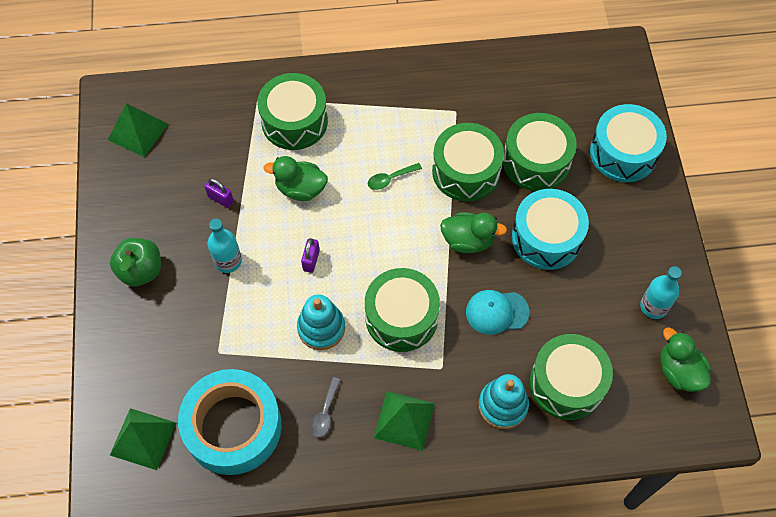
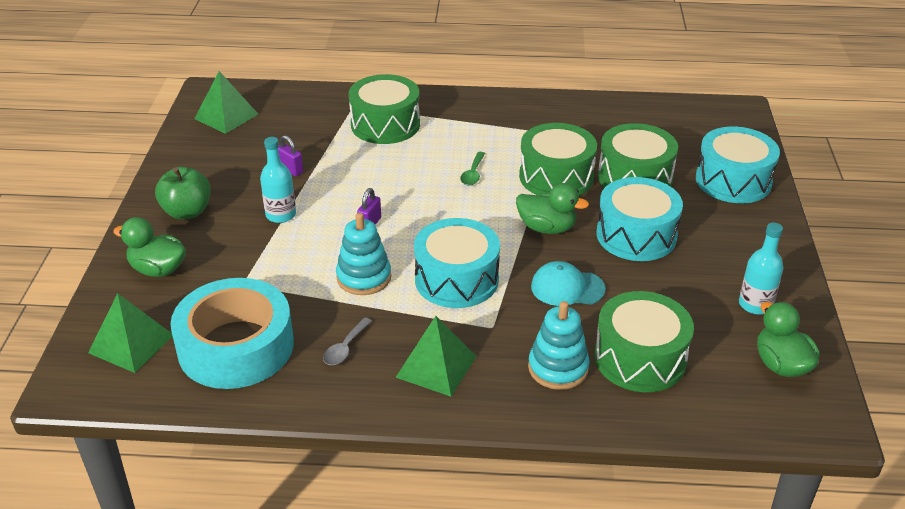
camera: 10 degrees right, 25 degrees down
(300, 189) = (376, 171): green duck -> green duck (158, 269)
(390, 179) = (473, 174): green spoon -> green spoon turned 60 degrees counterclockwise
(401, 317) = (456, 279): green drum -> turquoise drum

